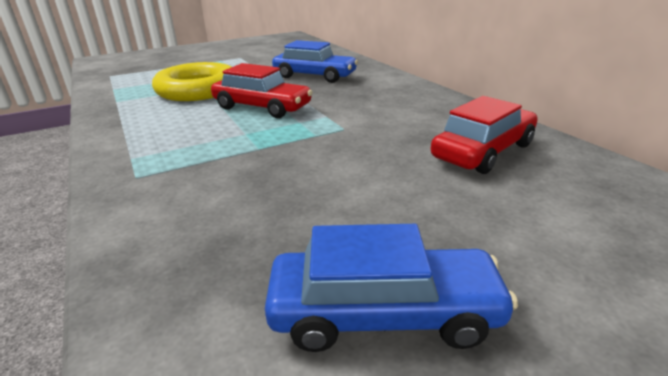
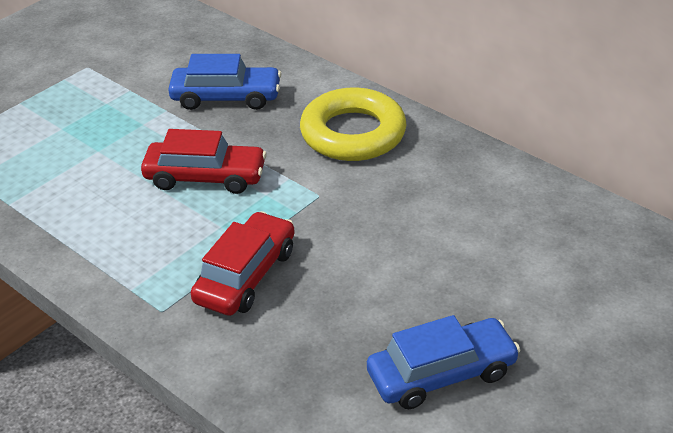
camera: 20 degrees left, 10 degrees up
(198, 90) = (95, 158): yellow ring -> yellow ring (353, 133)
(483, 151) = (464, 200): red car -> red car (246, 276)

